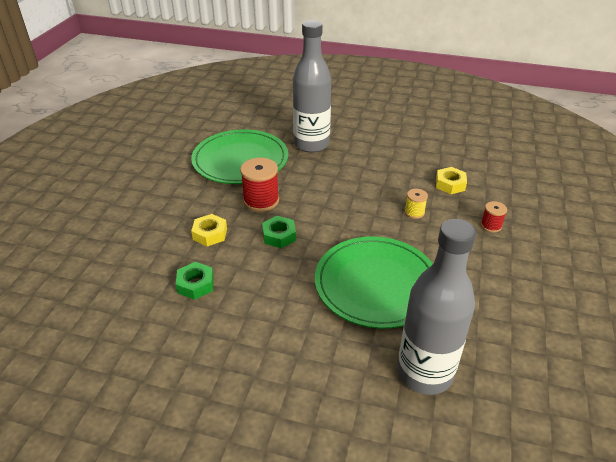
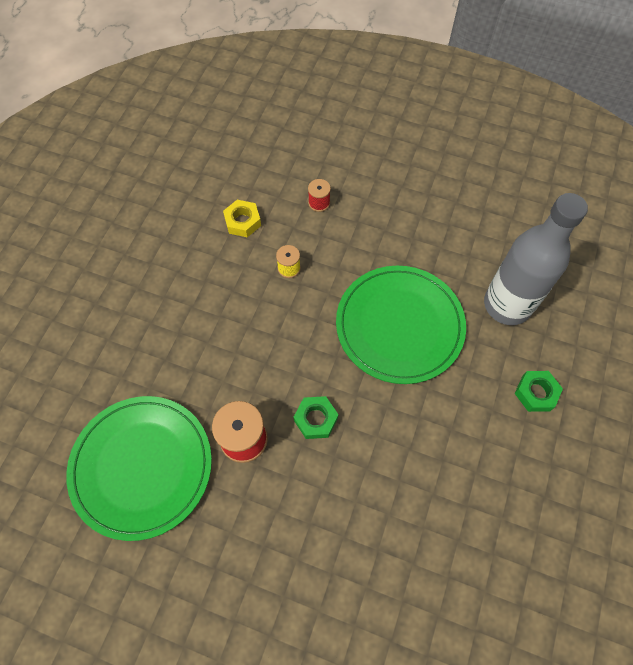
camera: 85 degrees left, 25 degrees up
(195, 284) = (393, 519): green nut -> green nut (536, 393)
(210, 234) = (304, 505): yellow nut -> none
(311, 144) = (122, 365): grey bottle -> none

